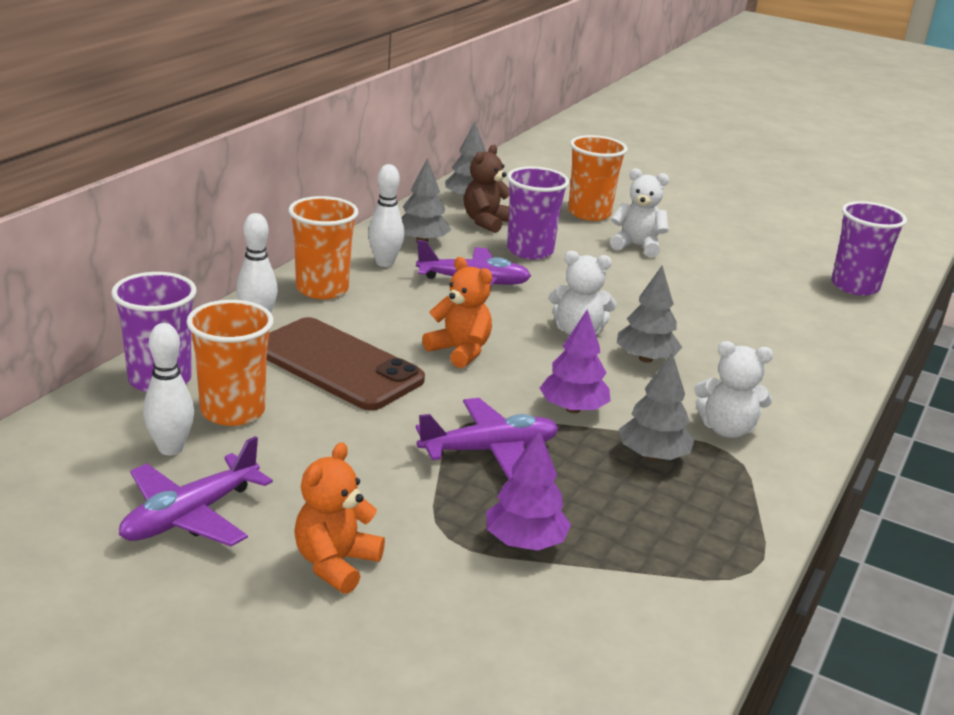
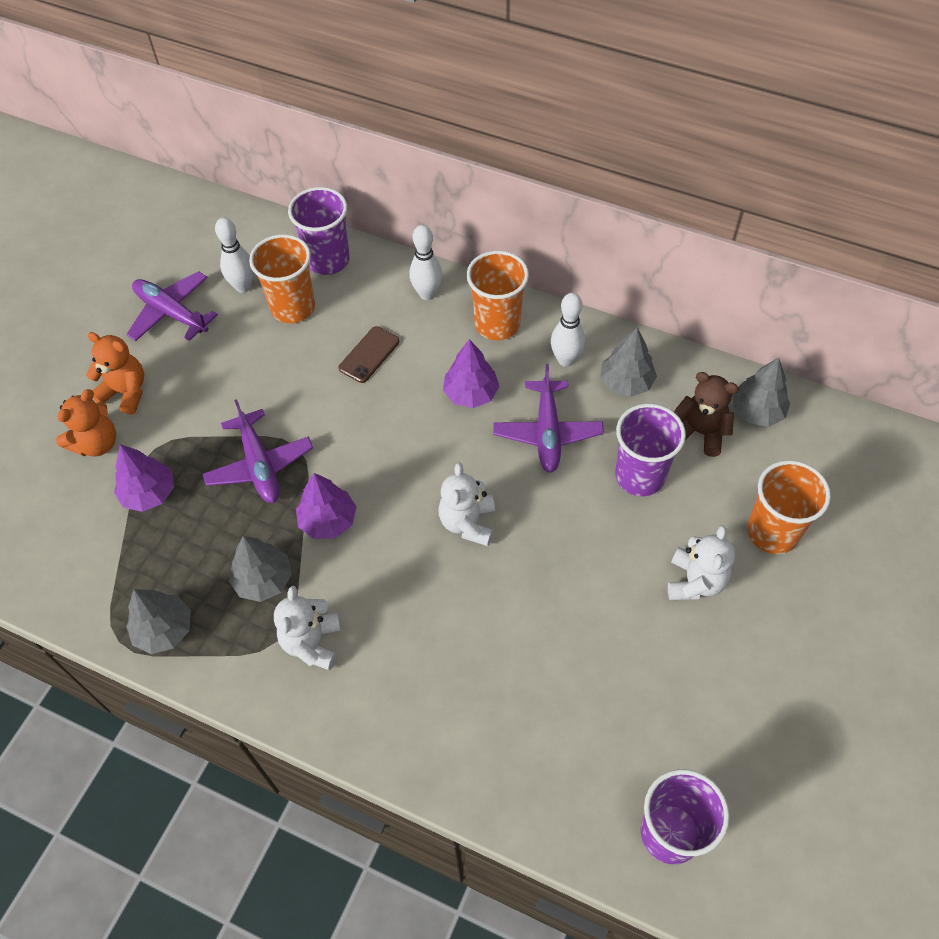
camera: 90 degrees right, 30 degrees up
(337, 365) = (369, 355): brown phone -> brown phone, size x0.49
(414, 313) = (471, 393): none -> purple tree
(460, 351) = (409, 433): orange teddy bear -> orange teddy bear (97, 443)
(645, 359) = (428, 580): grey tree -> grey tree (164, 629)

